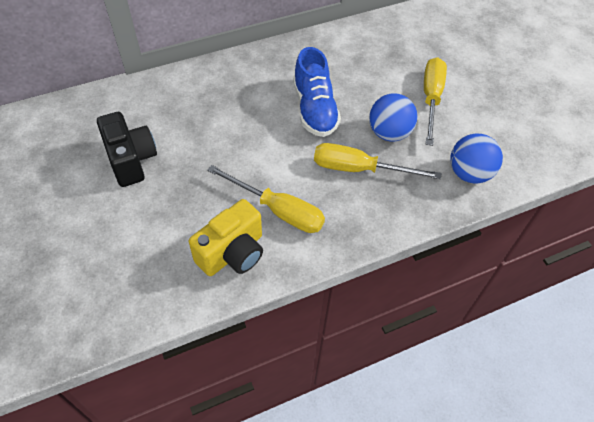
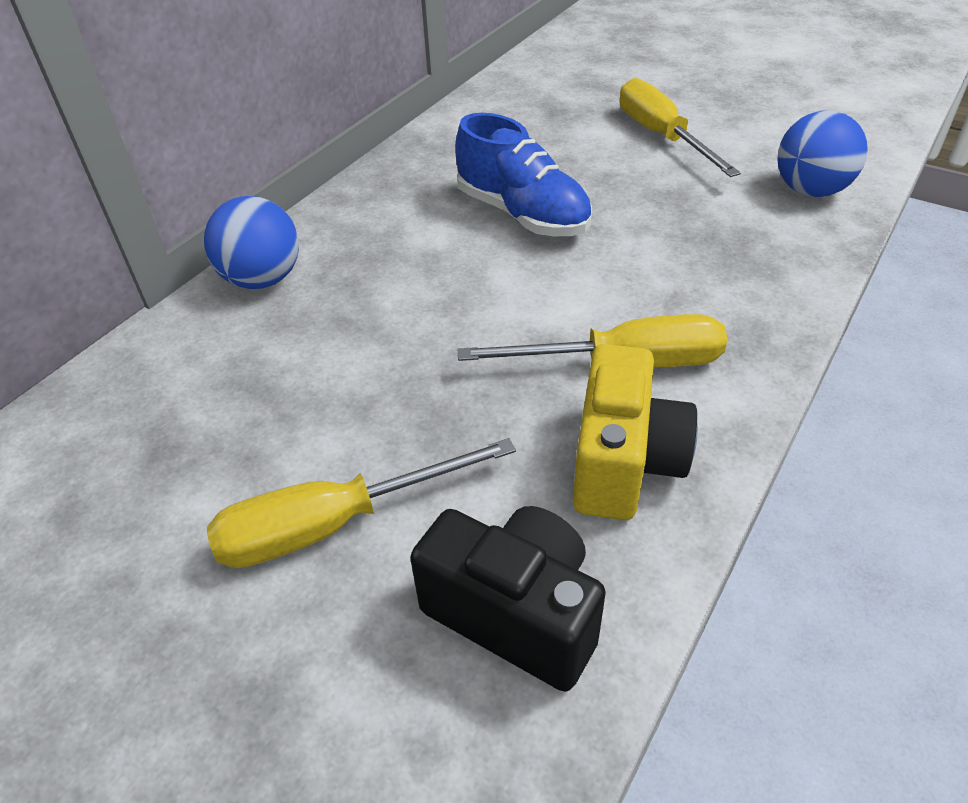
camera: 30 degrees left, 10 degrees down
(131, 160) = (289, 425): black camera -> black camera (515, 613)
(359, 169) = (672, 253): yellow screwdriver -> yellow screwdriver (335, 524)
(389, 133) = (657, 195): blue ball -> blue ball (262, 279)

